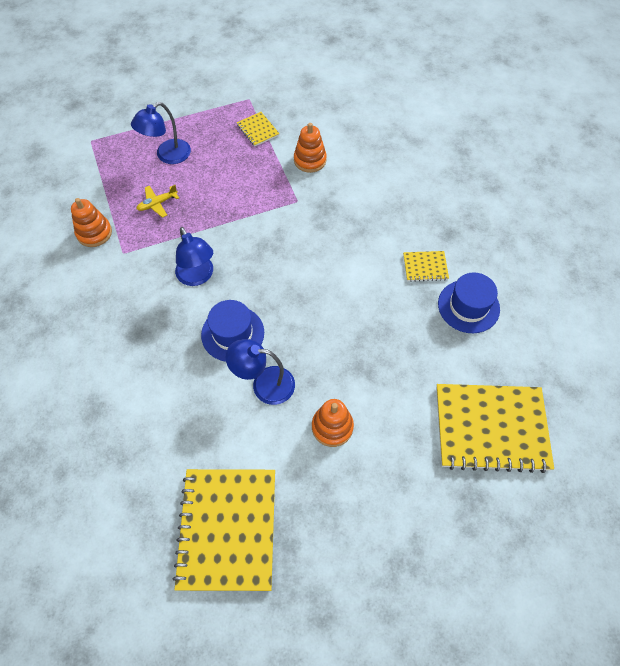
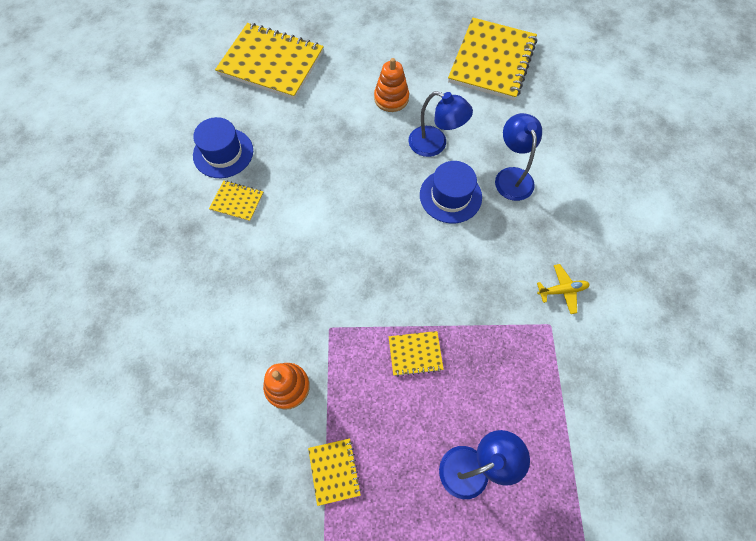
camera: 160 degrees left, 5 degrees up
(94, 233) = (583, 365): orange stacking toy -> none
(157, 204) = (500, 383): yellow plane -> yellow plane (562, 290)
(198, 277) = (471, 266): blue lamp -> blue lamp (512, 176)
(226, 203) = (415, 354): none -> yellow notebook

